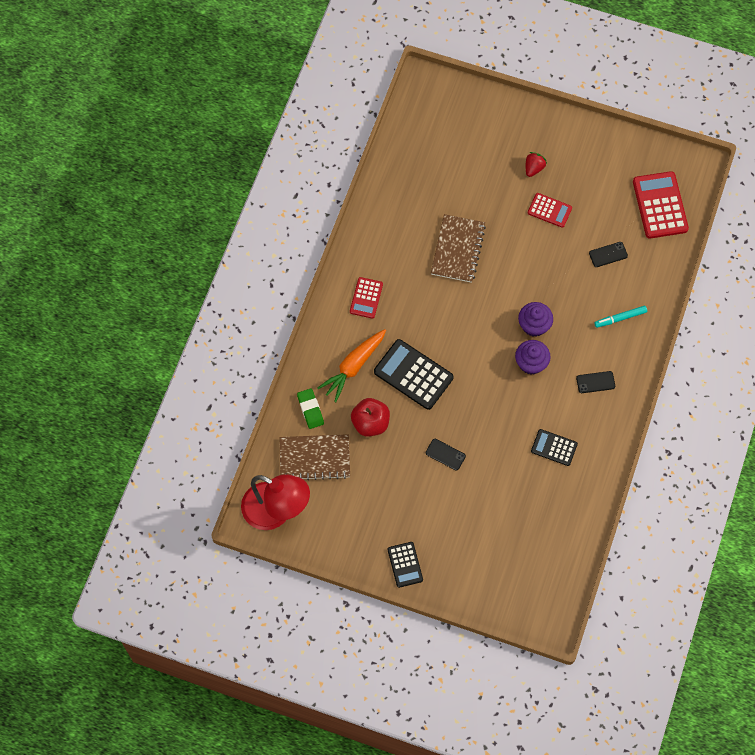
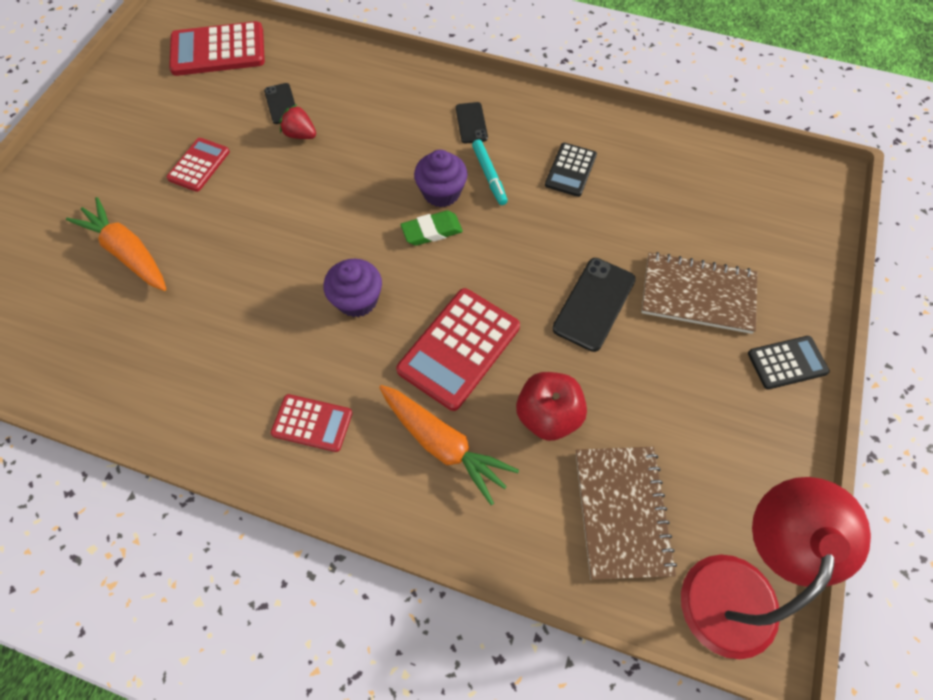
camera: 90 degrees left, 5 degrees down
(310, 410) = (528, 521): green eraser -> green eraser (432, 231)
(413, 374) = (459, 348): black calculator -> red calculator
(445, 454) = (594, 304): black phone -> black phone, size x1.67
(458, 249) = (242, 282): brown notebook -> brown notebook (697, 294)
(478, 182) = (128, 252): none -> orange carrot
(534, 168) = (124, 182): red strawberry -> red strawberry (300, 134)
(534, 325) = (382, 188): purple cupcake -> purple cupcake (357, 300)
(620, 318) = (378, 95): turquoise marker -> turquoise marker (489, 176)

